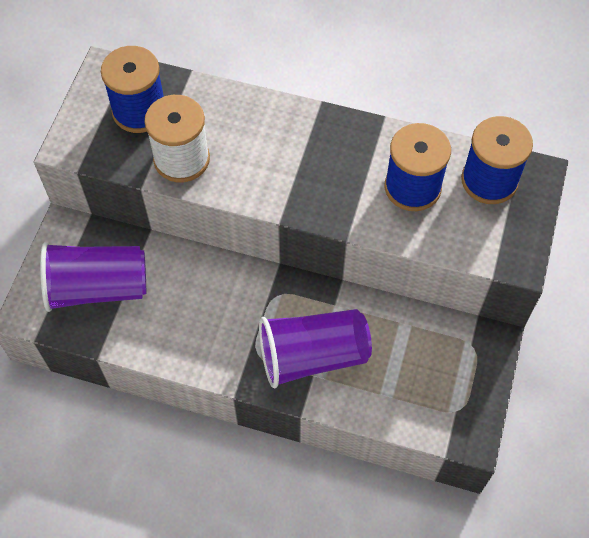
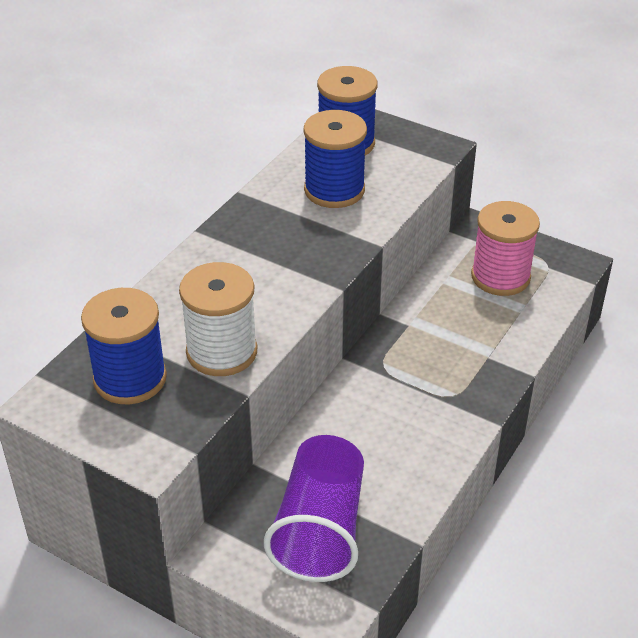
camera: 75 degrees left, 20 degrees down
(312, 356) = (465, 352): purple cup -> none
(425, 370) = (500, 277): none -> pink spool

